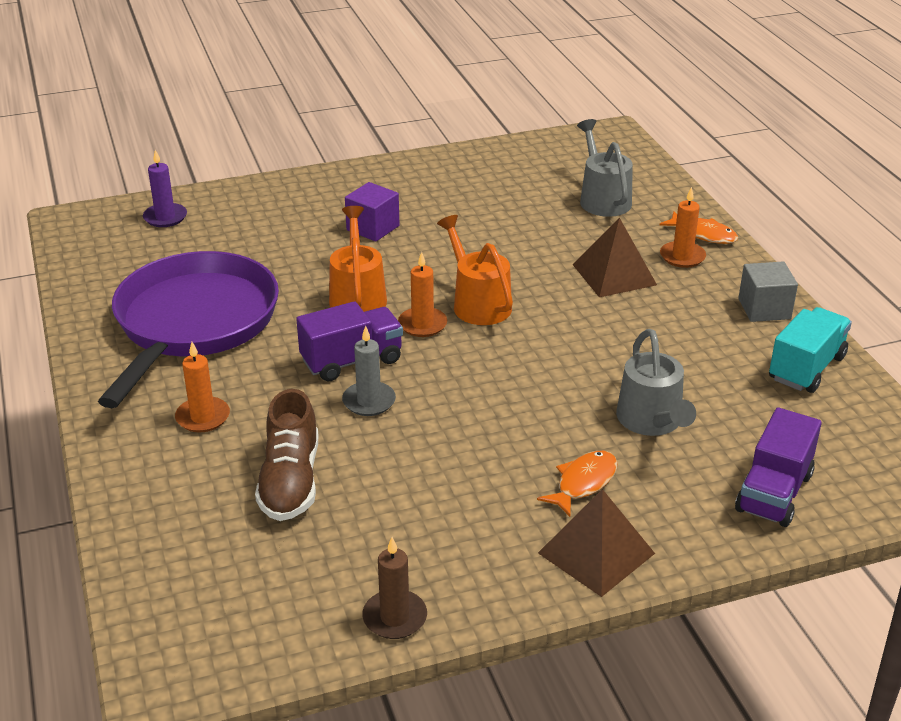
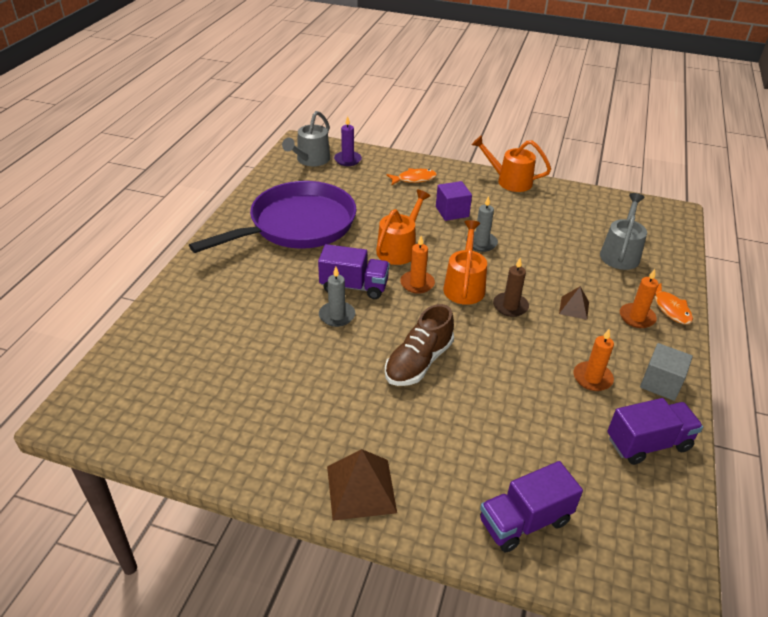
camera: 35 degrees right, 5 degrees up
(203, 417) = (244, 280): orange candle -> orange candle (592, 378)
(290, 481) = (246, 341): brown shoe -> brown shoe (418, 362)
(395, 617) = (208, 455): brown candle -> brown candle (510, 306)
(401, 166) = (509, 181): none -> orange watering can
(445, 249) = (481, 243): none -> grey candle
(583, 483) = (403, 437): orange fish -> orange fish (414, 179)
(614, 274) = (574, 308): brown pyramid -> brown pyramid, size x0.57
(652, 422) = (492, 421): grey watering can -> grey watering can (310, 160)
(806, 368) = (648, 443): turquoise truck -> purple truck

